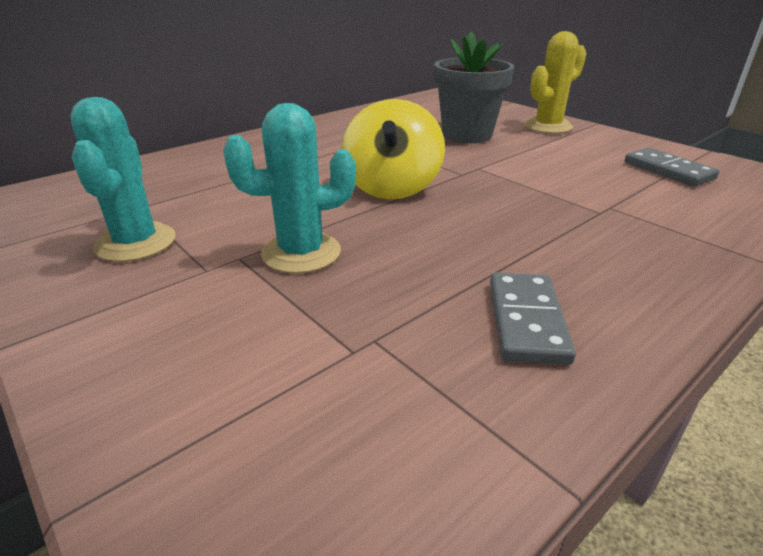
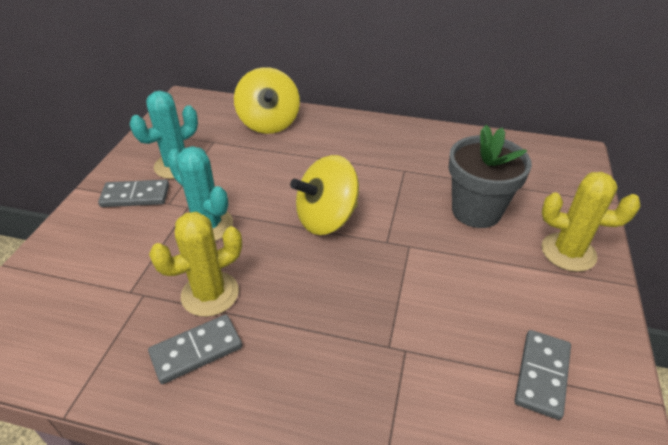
camera: 55 degrees right, 10 degrees up
(140, 292) = (135, 196): none -> grey domino
(177, 169) = (269, 123): none -> yellow spinning top
(433, 284) = (210, 294): none -> yellow cactus

